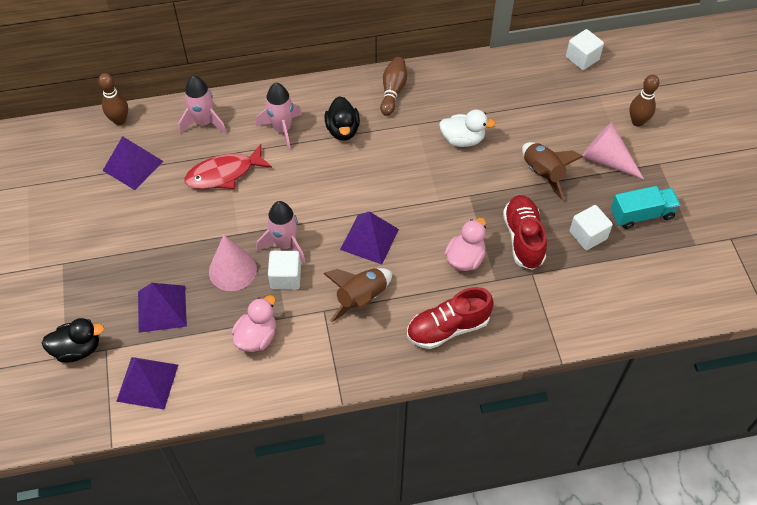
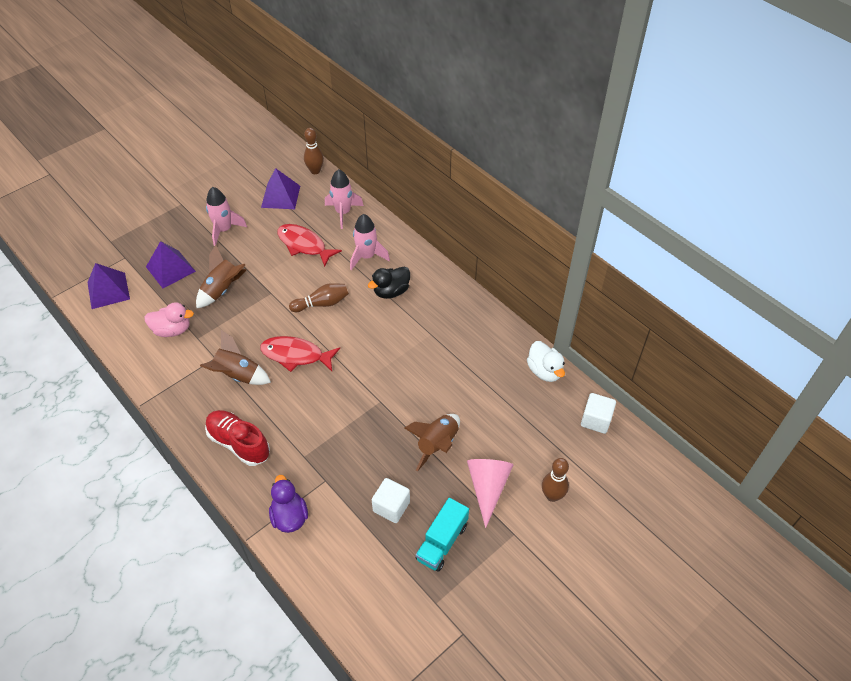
camera: 60 degrees right, 5 degrees down
(78, 349) = (118, 244): black duck -> none
(232, 270) = (222, 290): pink cone -> brown rocket
(285, 244) = (261, 308): pink rocket -> pink rocket (224, 230)
(285, 277) = (232, 322): white cube -> none
(369, 239) = (296, 355): purple pyramid -> red fish
(393, 91) = (453, 304): brown bowling pin -> brown bowling pin (322, 304)
(462, 139) = (435, 371): white duck -> white duck (544, 371)
(465, 258) = (313, 426): pink duck -> none
(523, 238) = (358, 459): red shoe -> none
(556, 317) = (289, 516): none -> purple duck
(641, 215) = (442, 542): turquoise truck -> turquoise truck turned 75 degrees clockwise

